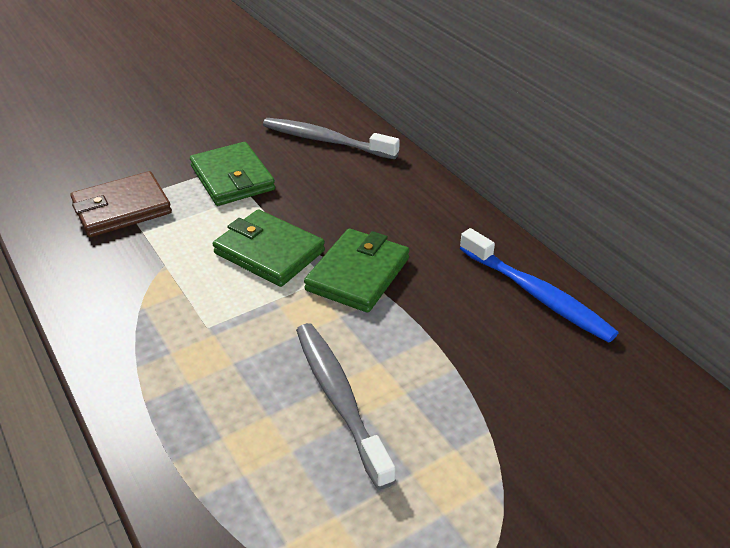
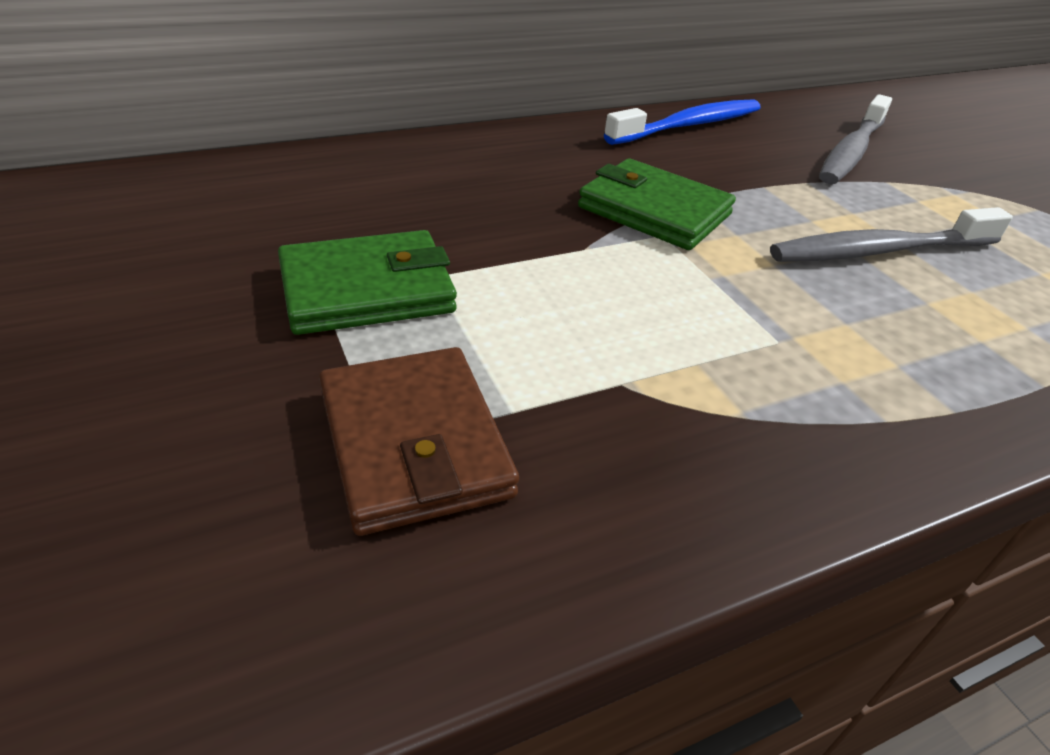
camera: 85 degrees left, 0 degrees up
(269, 252) = (599, 271): green wallet -> none
(326, 141) = (302, 191): grey toothbrush -> grey toothbrush (851, 151)

